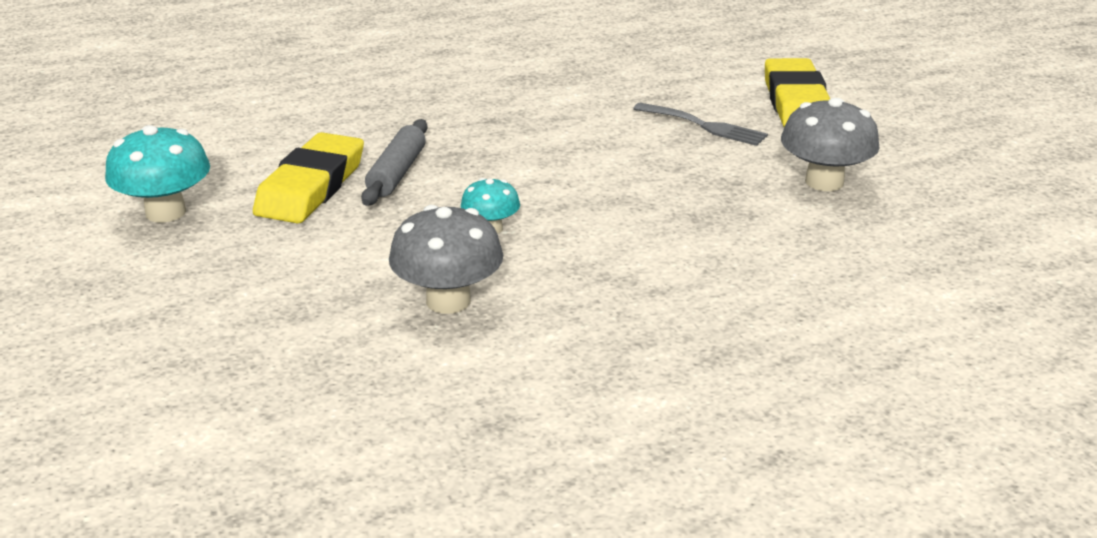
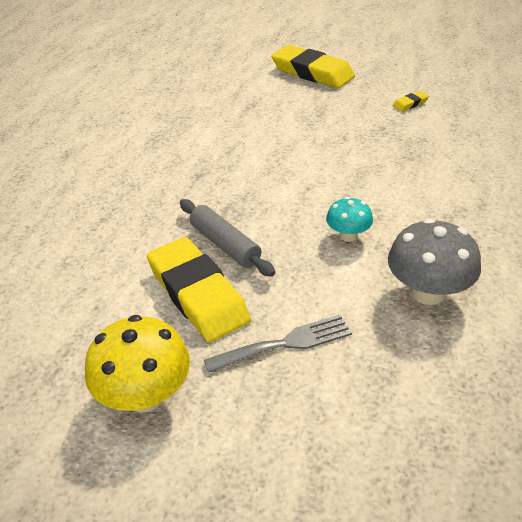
camera: 50 degrees left, 10 degrees up
(166, 212) = (145, 395): turquoise mushroom -> yellow mushroom
(704, 126) = (304, 109): grey fork -> grey fork (285, 343)
(824, 182) = (410, 104): grey mushroom -> yellow eraser

